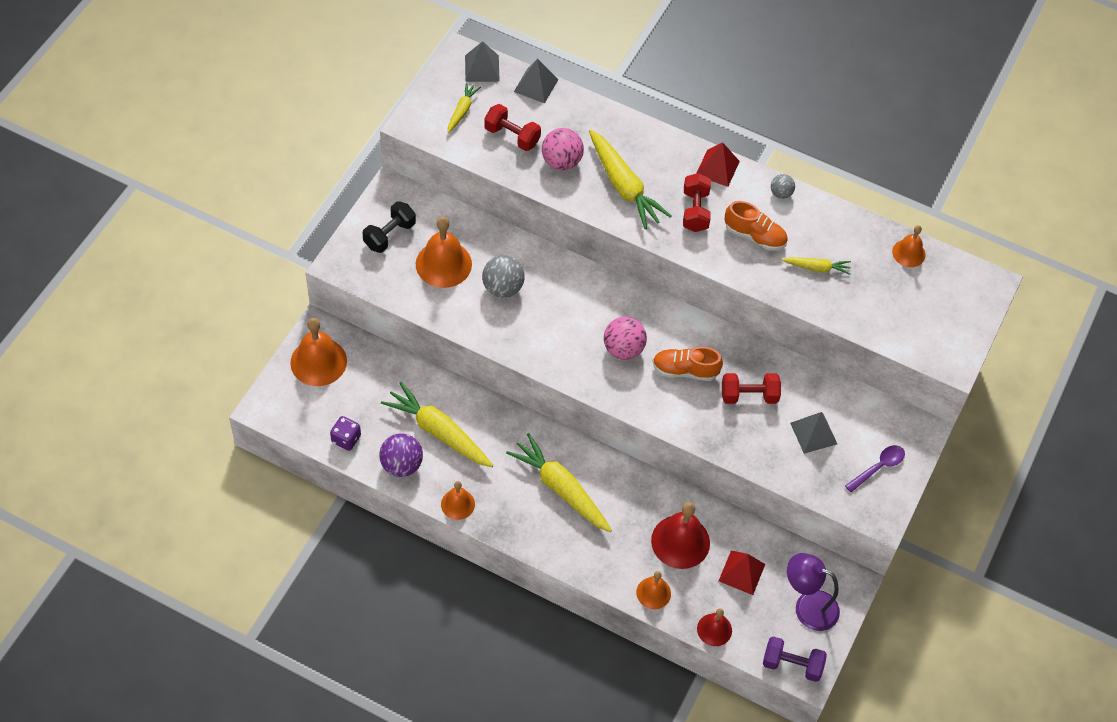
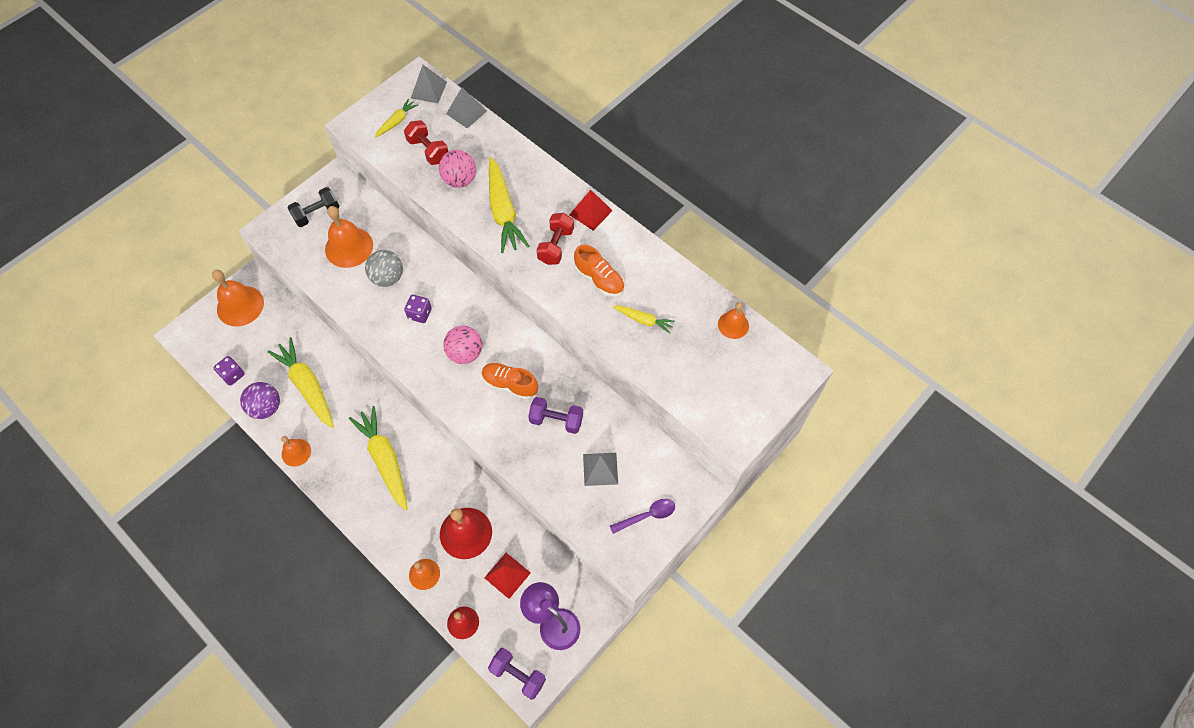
camera: 20 degrees right, 5 degrees up
(555, 319) = (420, 314): none -> purple dice
(749, 396) = (556, 420): red dumbbell -> purple dumbbell
(781, 193) = (637, 246): grey ball -> none

